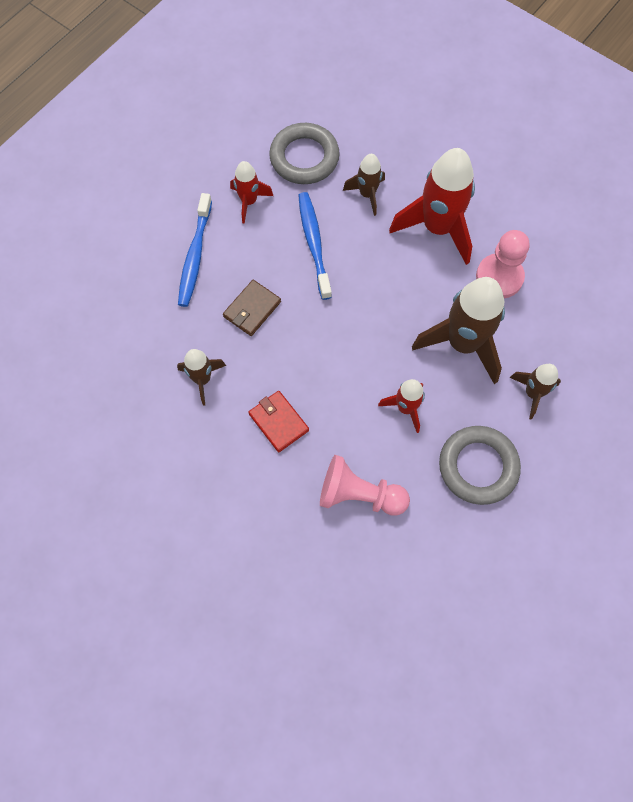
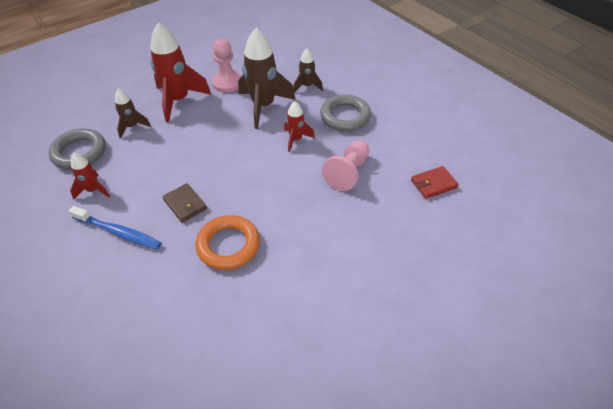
camera: 75 degrees left, 20 degrees down
(202, 379) = (228, 245): brown rocket -> orange ring
(278, 422) = (281, 205): red wallet -> red wallet (433, 184)
(314, 244) = (152, 160): blue toothbrush -> none

